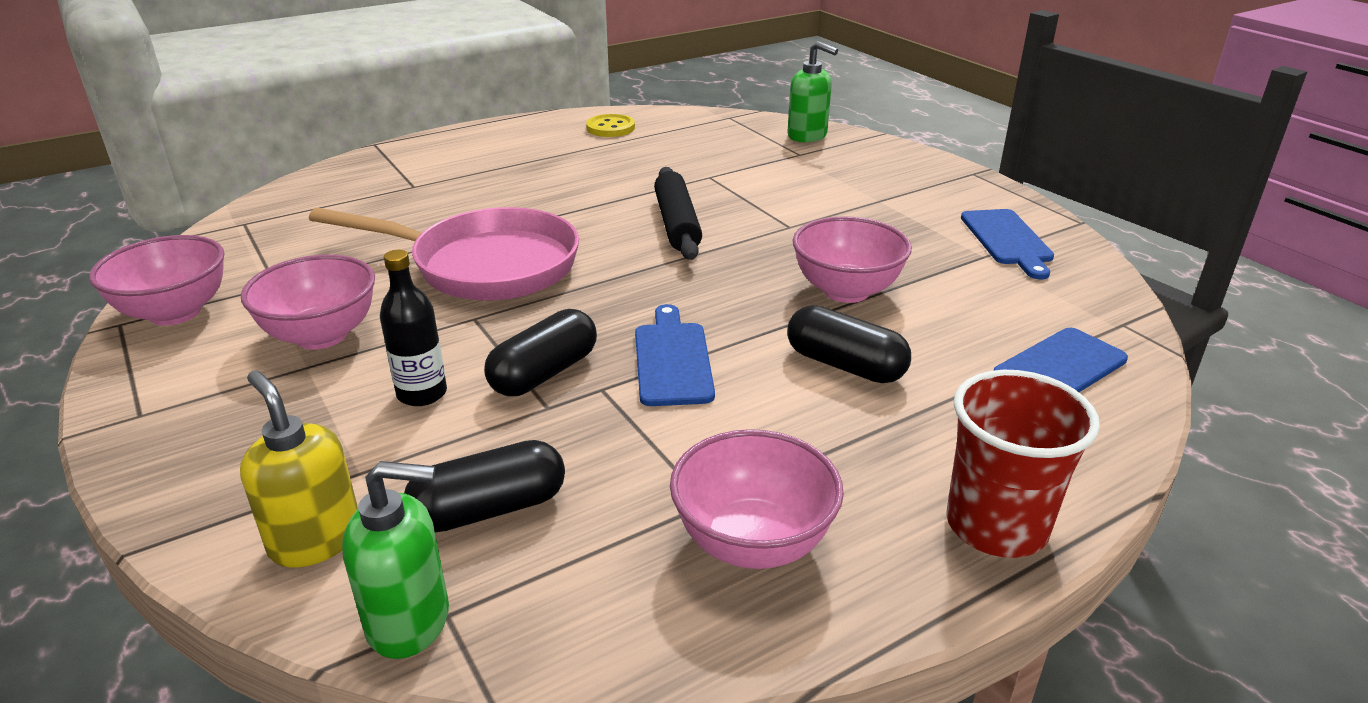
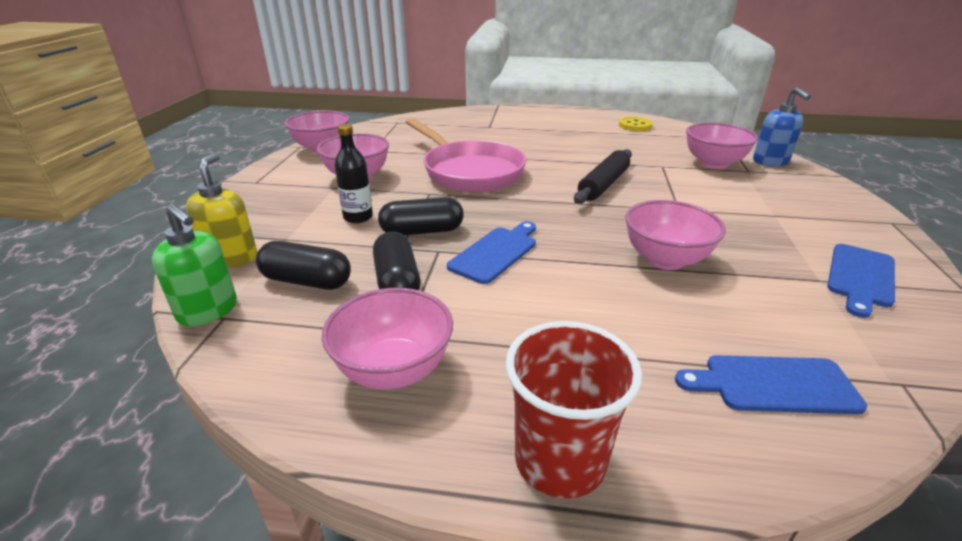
camera: 40 degrees right, 0 degrees up
(757, 156) = (713, 163): none -> pink bowl
(807, 136) = (770, 162): green soap dispenser -> blue soap dispenser
(845, 365) = (599, 302): black capsule -> black capsule (397, 282)

